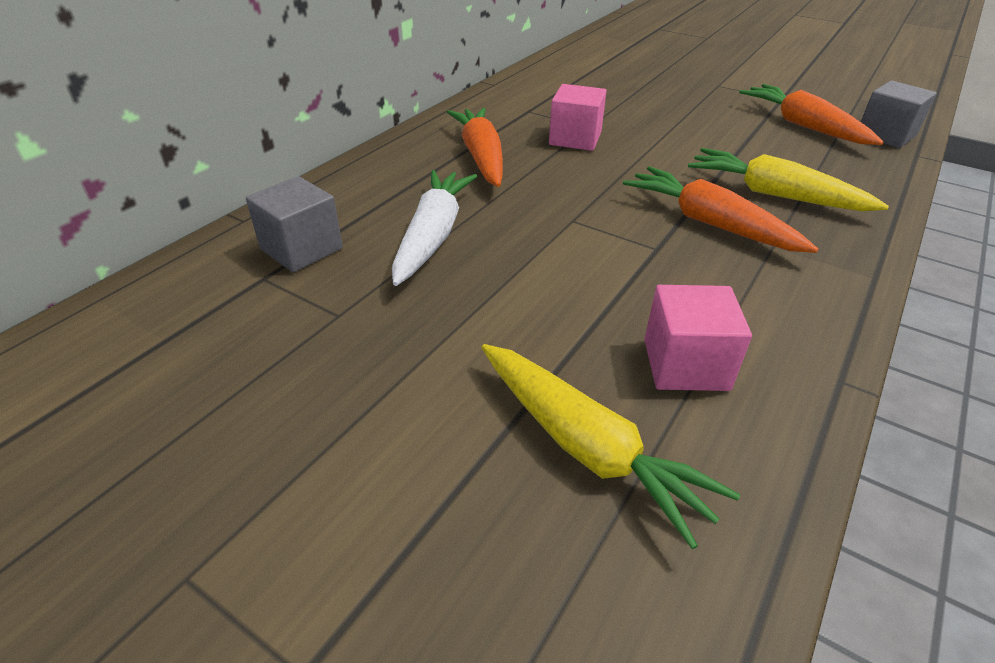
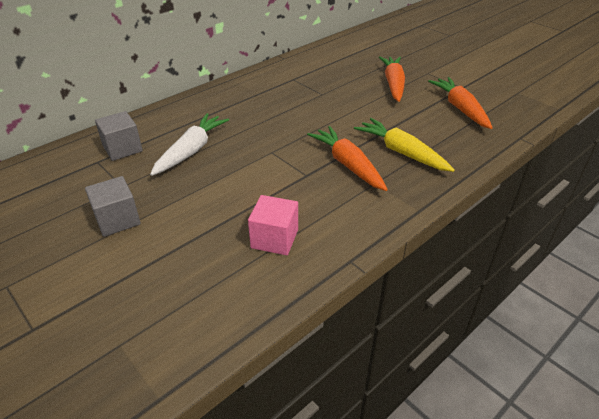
camera: 15 degrees right, 0 degrees up
(481, 156) = (246, 106): orange carrot -> orange carrot (393, 84)
(575, 139) = (308, 101): pink cube -> none
(587, 447) = (198, 268): yellow carrot -> none
(885, 135) = (511, 121): grey cube -> grey cube (117, 220)

